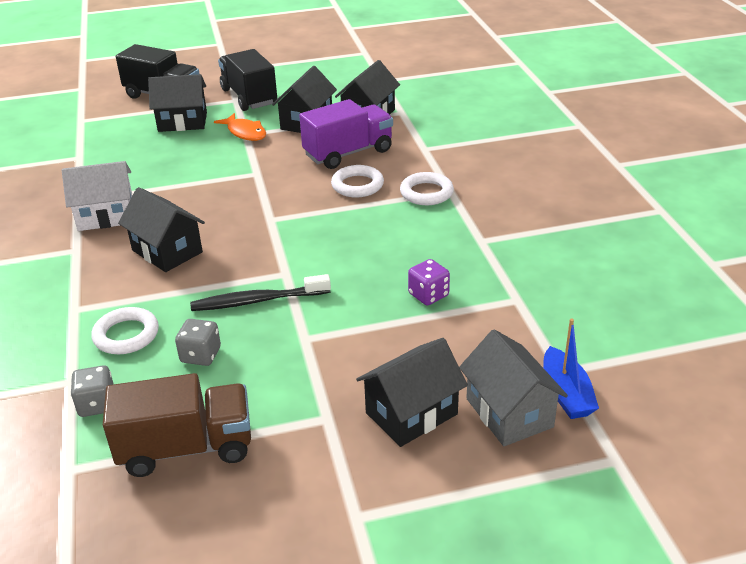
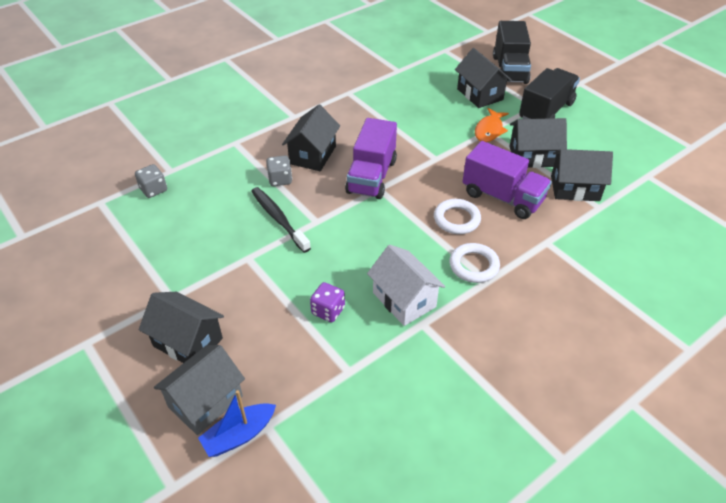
camera: 65 degrees right, 10 degrees up
(106, 216) = (337, 112): white house -> white house (404, 300)
(126, 335) = (219, 174): white ring -> none
(186, 448) = (127, 242): brown truck -> none
(200, 355) = (212, 214): grey dice -> grey dice (280, 179)
(246, 219) = (371, 176): none -> purple truck

